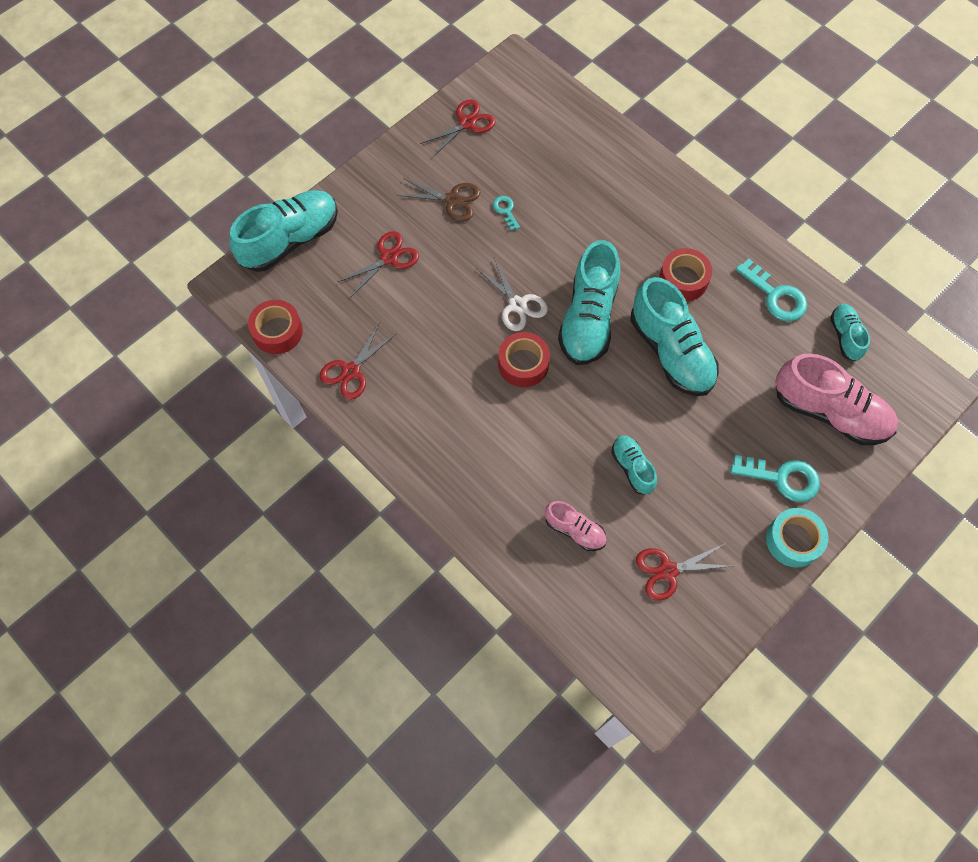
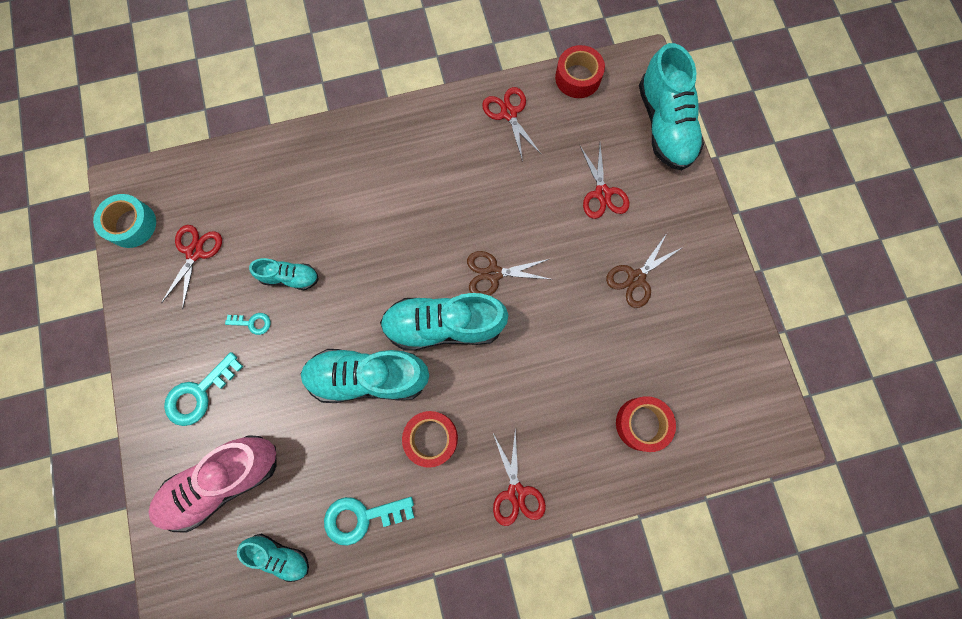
camera: 120 degrees right, 10 degrees up
(467, 123) = (722, 340): red scissors -> red scissors (516, 492)
(505, 210) = (599, 319): turquoise key -> turquoise key (252, 323)
(517, 304) = (494, 273): white scissors -> brown scissors
(523, 364) = (434, 246): red tape -> red tape (642, 424)
(575, 530) = (272, 204): pink shoe -> none
(588, 319) = (444, 325): turquoise shoe -> turquoise shoe turned 45 degrees counterclockwise
(793, 540) = (147, 365): turquoise tape -> turquoise tape (131, 224)

